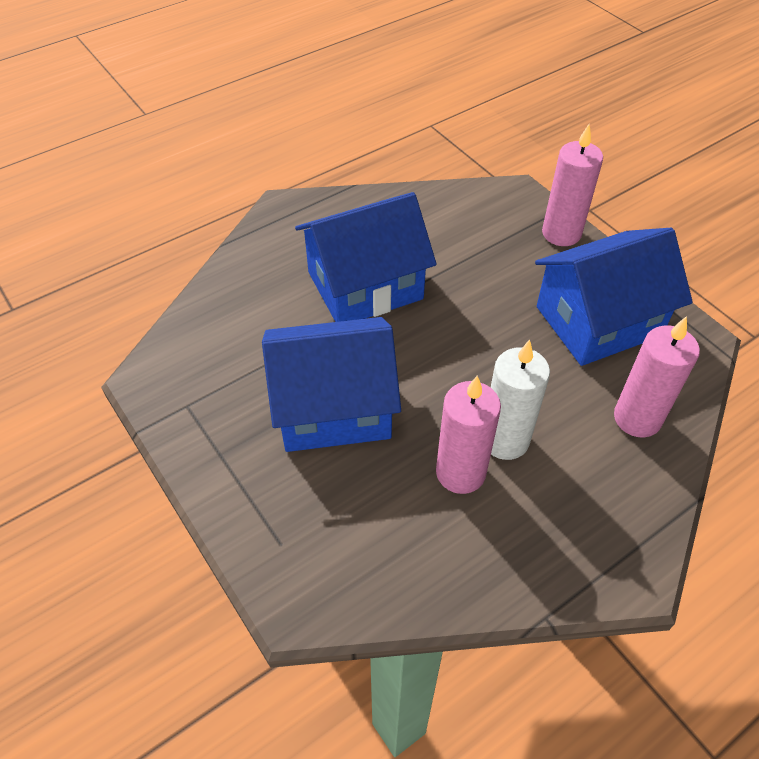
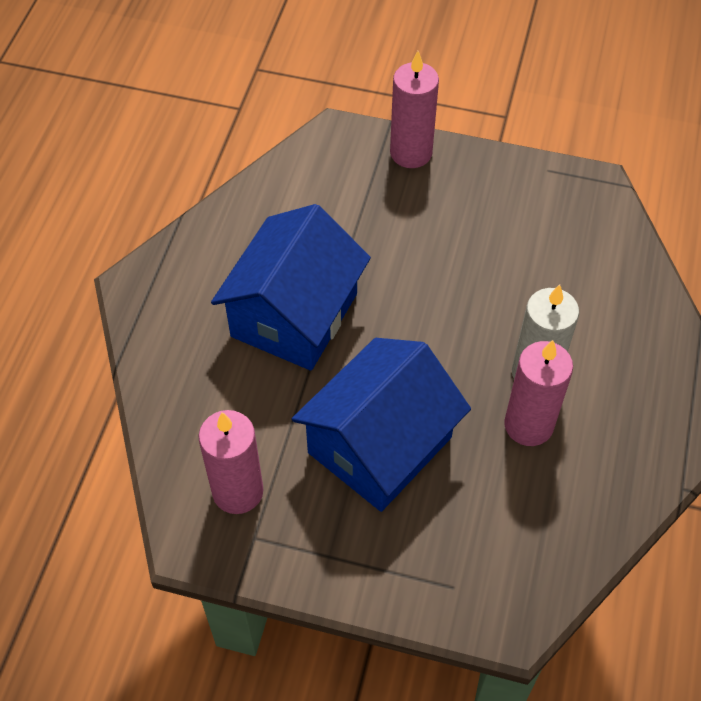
camera: 40 degrees left, 5 degrees up
(598, 321) = (511, 219): blue house -> none
(637, 418) = (610, 285): pink candle -> pink candle (238, 491)

